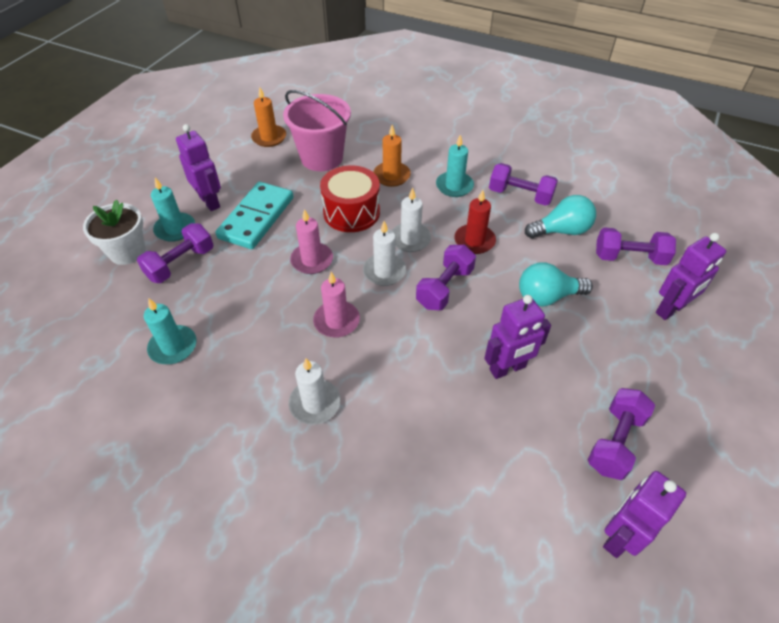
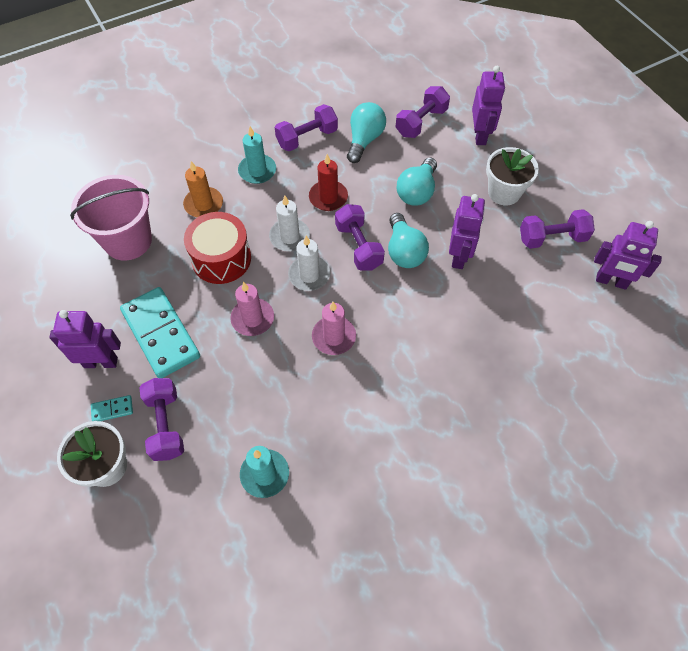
camera: 55 degrees left, 10 degrees up
(175, 229) = (112, 409): turquoise candle -> turquoise domino
(269, 137) = (53, 266): orange candle -> none
(315, 403) = (401, 395): white candle -> none
(471, 323) = (404, 251): none -> turquoise light bulb
(615, 442) = (552, 238): purple dumbbell -> purple dumbbell turned 75 degrees counterclockwise
(619, 536) = (611, 281): purple robot -> purple robot turned 60 degrees counterclockwise
(624, 366) = (504, 192): none -> white flower pot

